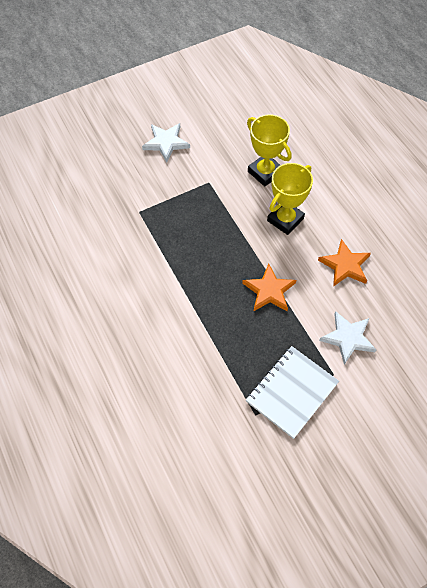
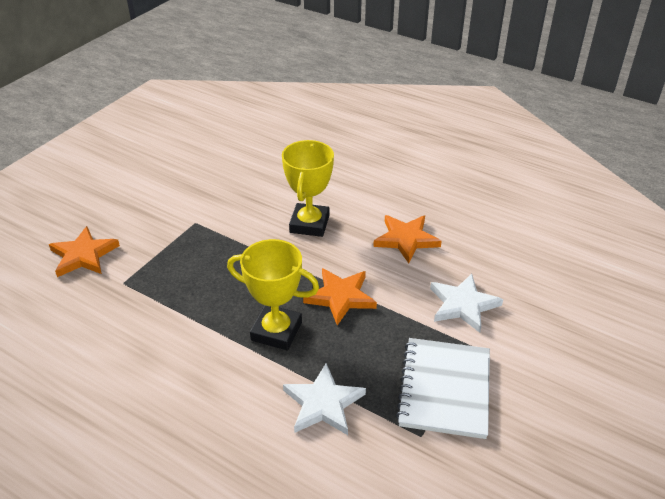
camera: 30 degrees left, 20 degrees down
(125, 177) = (83, 255): none -> orange star
(166, 143) = (117, 204): white star -> white star (323, 403)
(265, 172) = (256, 191): yellow trophy -> yellow trophy (276, 331)

